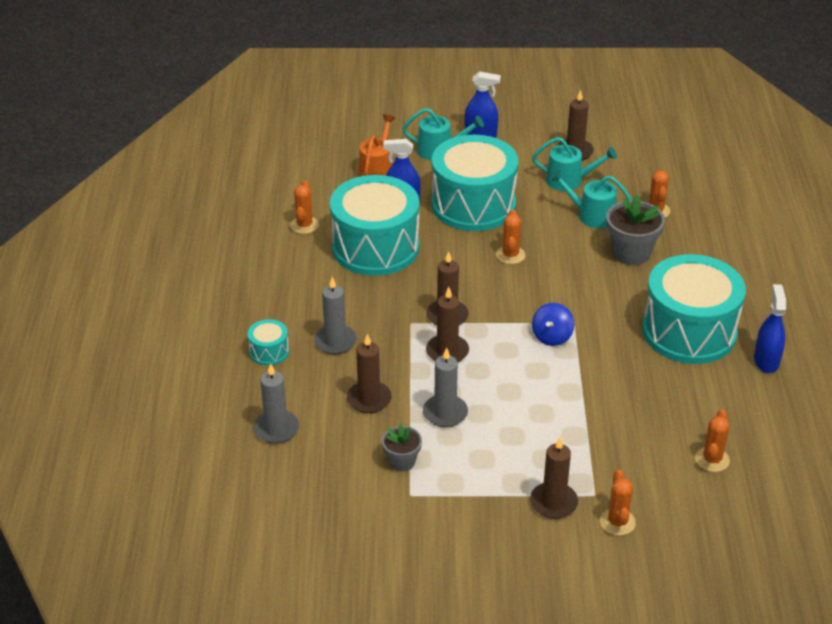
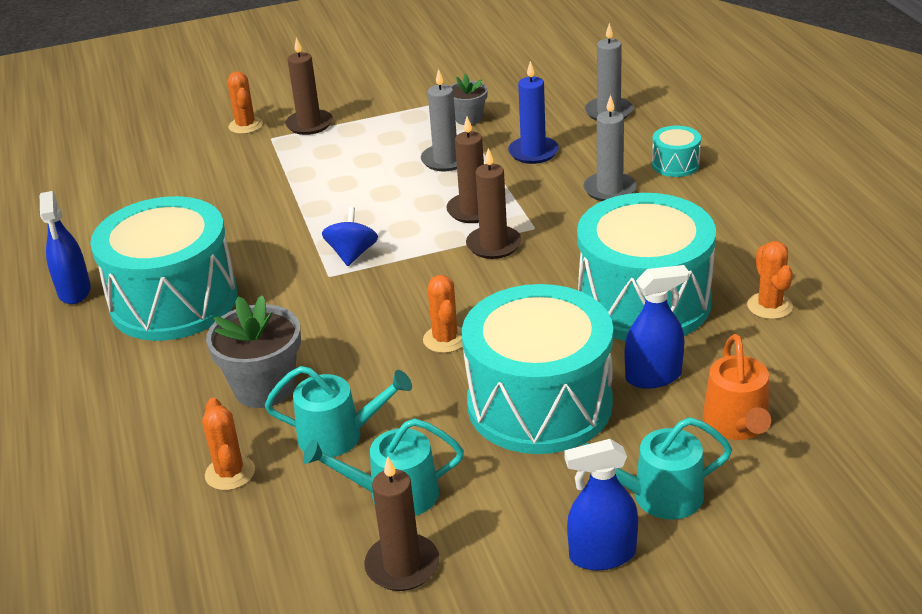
camera: 165 degrees right, 5 degrees down
(369, 399) = (533, 152): brown candle -> blue candle
(712, 459) = (151, 187): orange cactus -> none

